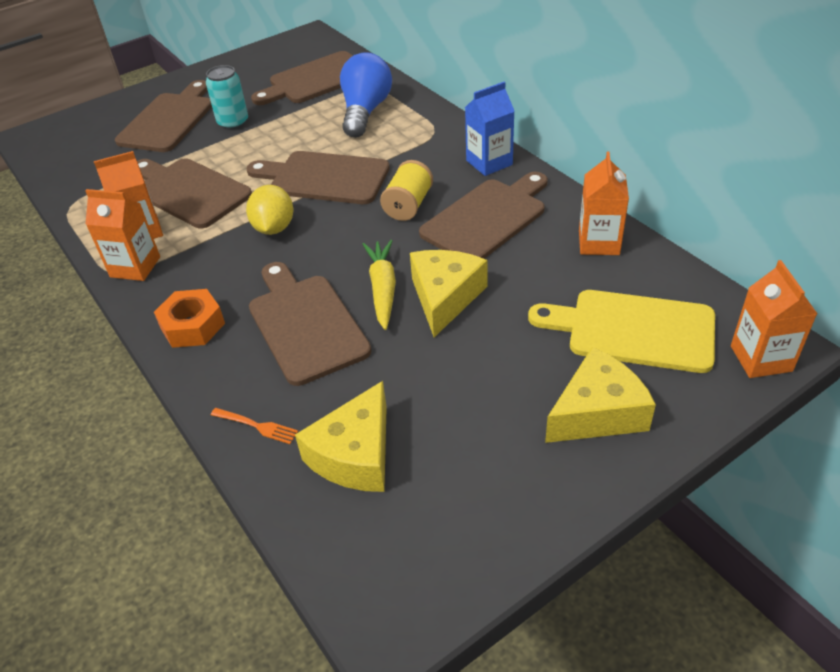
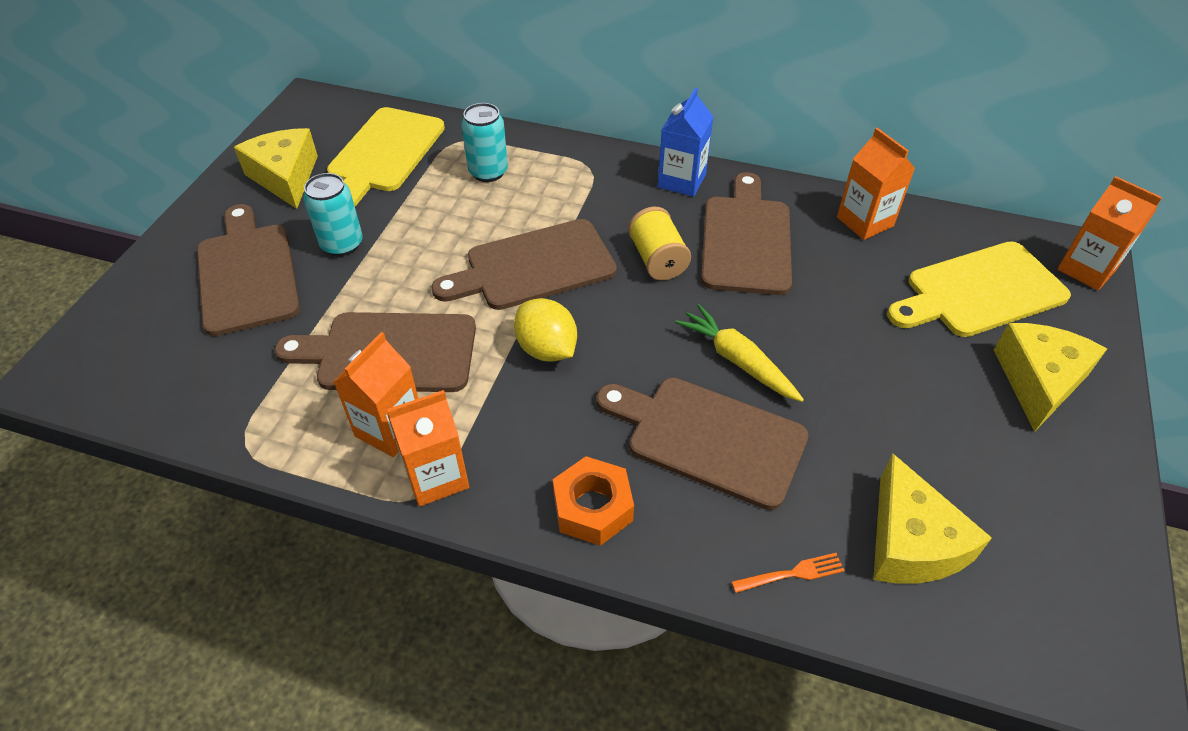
camera: 40 degrees left, 5 degrees up
(316, 80) = (384, 154): brown cutting board -> yellow cutting board
(365, 111) = (488, 172): blue light bulb -> turquoise can
(445, 297) = (802, 339): yellow cheese -> yellow cheese (286, 177)

